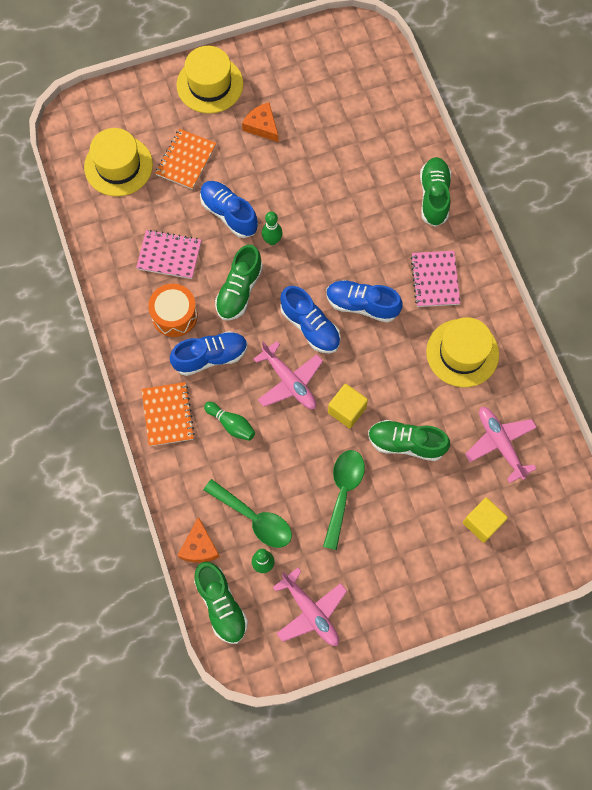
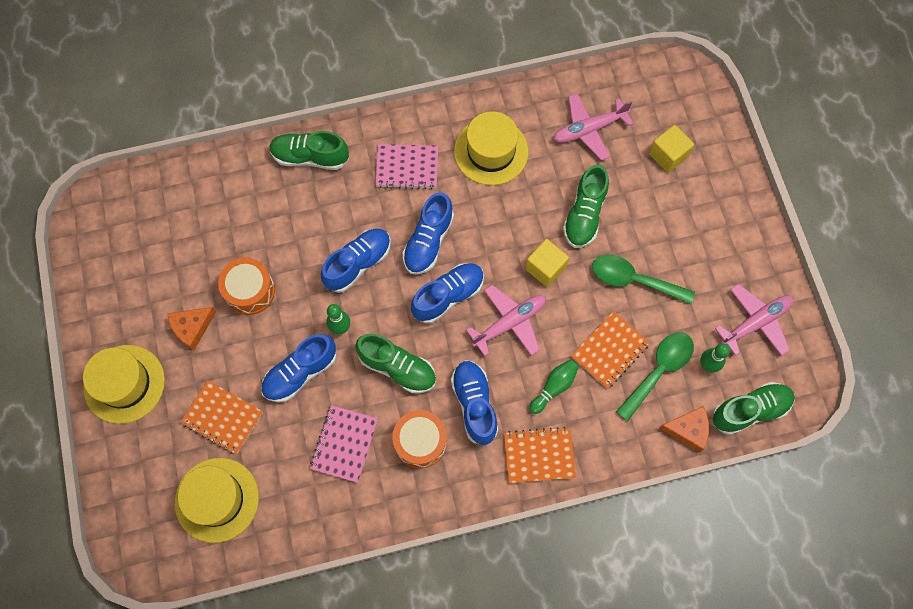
camera: 85 degrees left, 0 degrees up
(270, 472) = (609, 350): none -> orange notebook
(299, 165) = (250, 291): none -> orange drum
(333, 248) = (358, 264): none -> blue shoe

